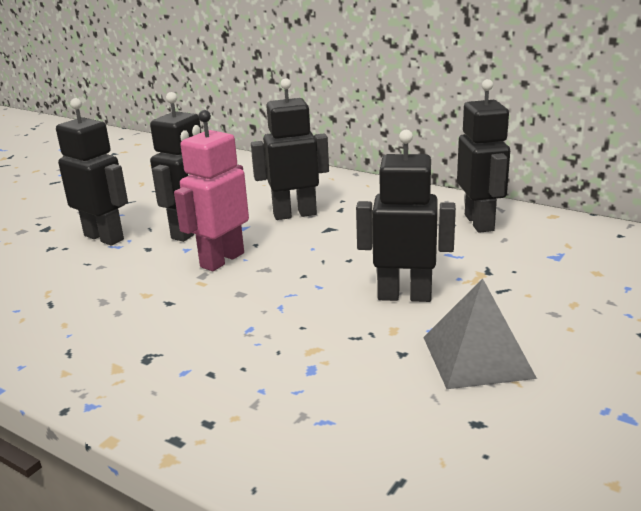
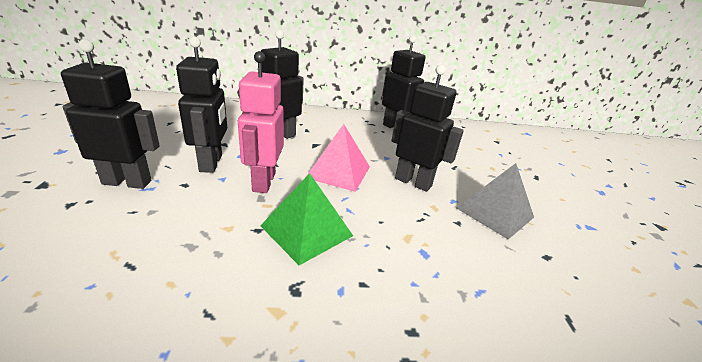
camera: 40 degrees left, 5 degrees up
(212, 314) = (307, 230): none -> green pyramid
(318, 265) = (338, 172): none -> pink pyramid
(404, 296) = (413, 182): black robot -> black robot turned 60 degrees clockwise

